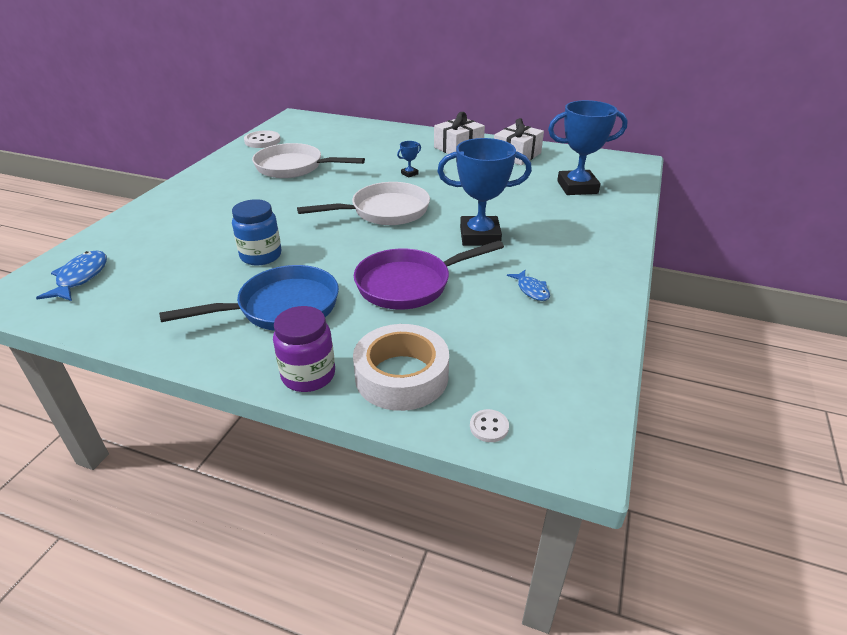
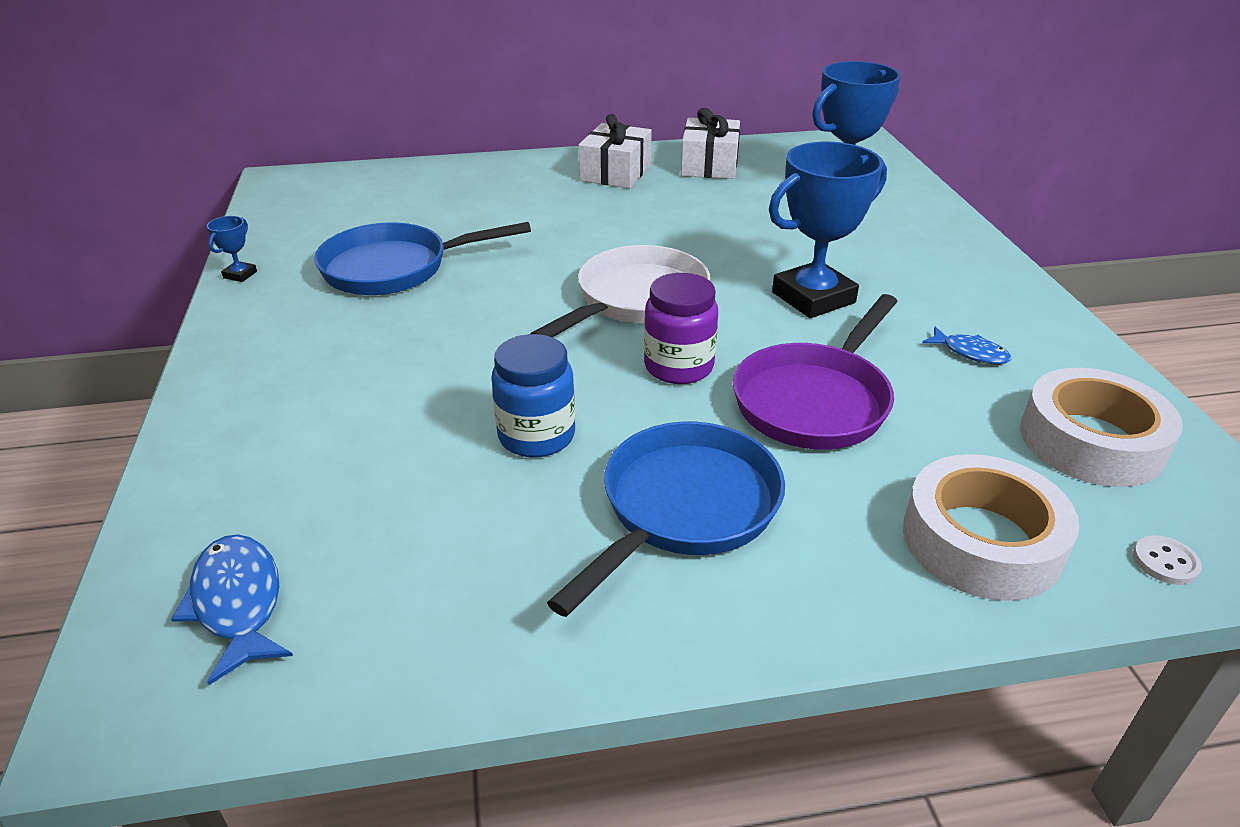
camera: 30 degrees left, 0 degrees up
(262, 141) = (275, 236): white button -> none
(294, 167) = (394, 268): white pan -> blue pan
(308, 375) = (864, 599): purple jar -> purple jar (678, 367)
(409, 173) = (596, 230): blue trophy -> blue trophy (240, 275)
(537, 356) = (1091, 441): none -> white tape

